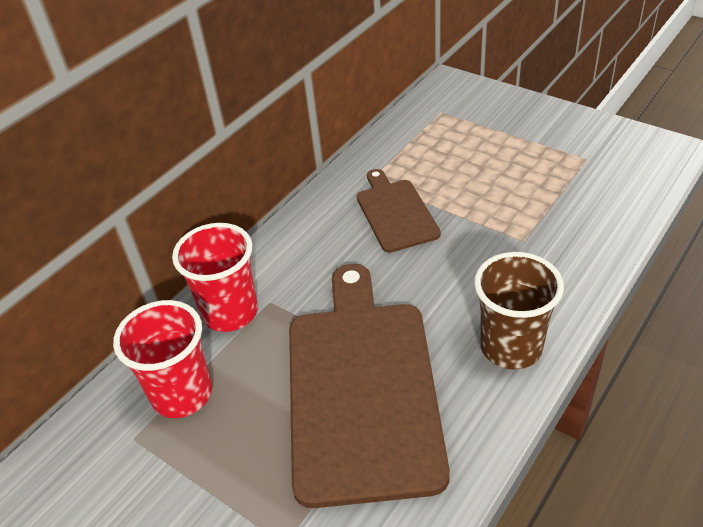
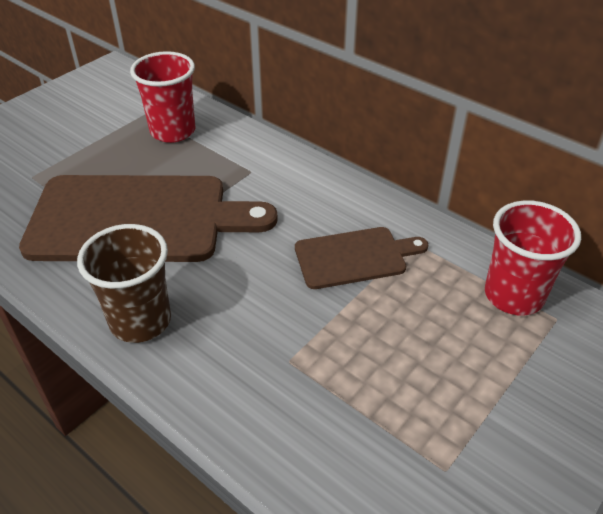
camera: 90 degrees right, 0 degrees up
(230, 312) = (245, 151): red cup -> red cup (513, 295)

